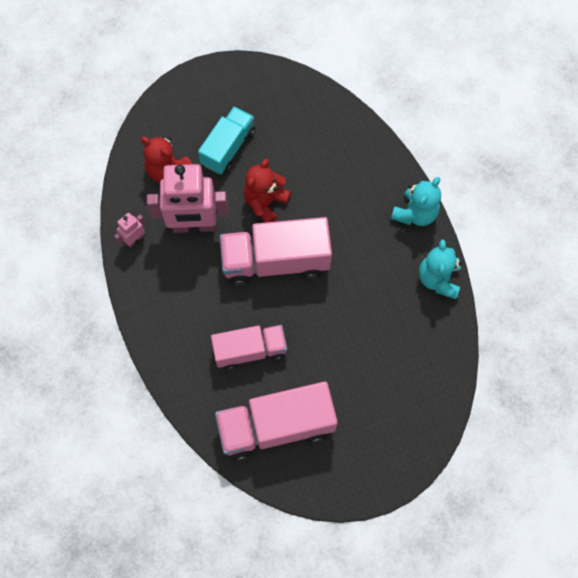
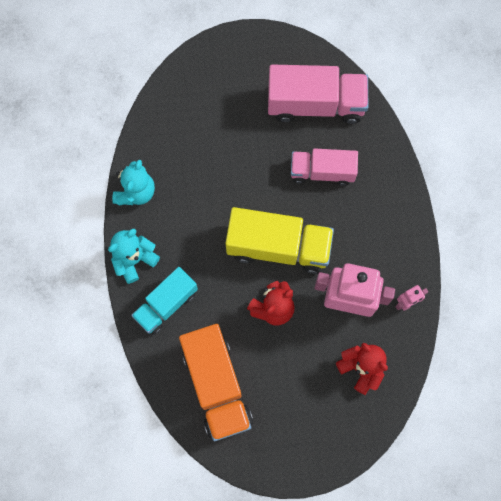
camera: 165 degrees left, 5 degrees up
(228, 148) = (295, 377): turquoise truck -> turquoise truck (166, 304)
(275, 261) = (278, 247): pink truck -> yellow truck
(299, 123) = (216, 385): none -> orange truck

